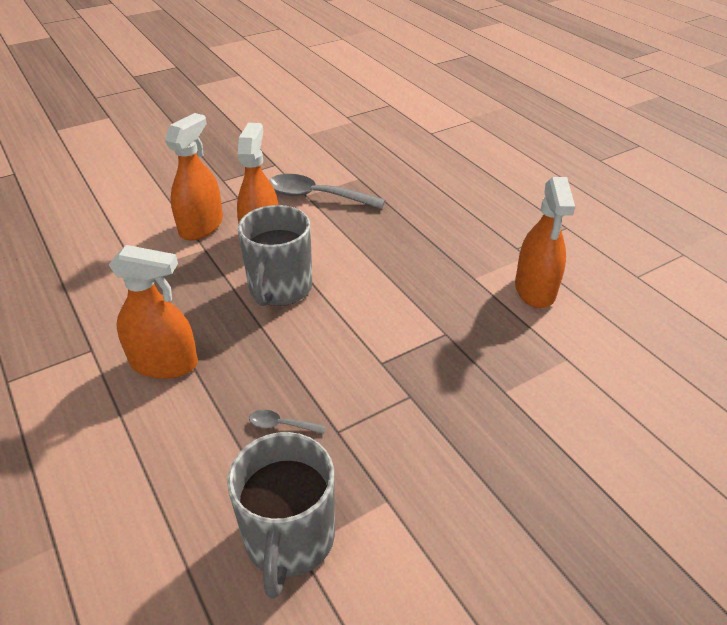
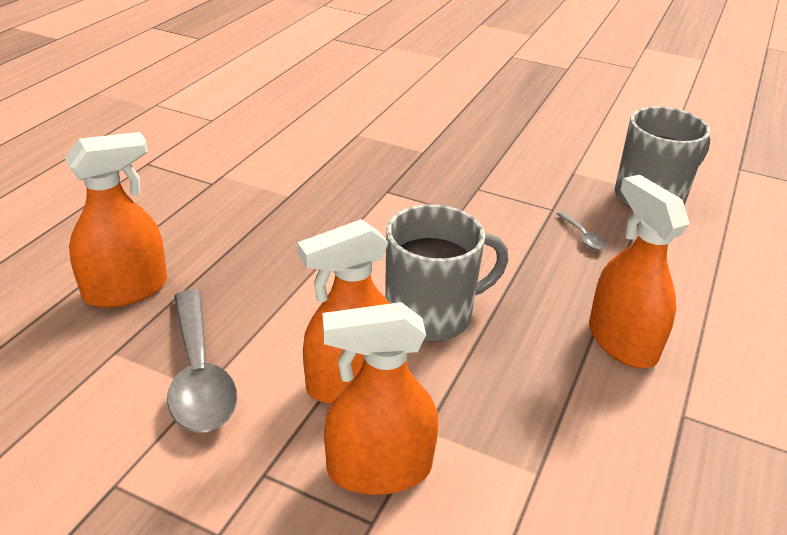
camera: 125 degrees left, 5 degrees down
(535, 290) = (277, 161): orange spray bottle -> orange spray bottle (126, 289)

